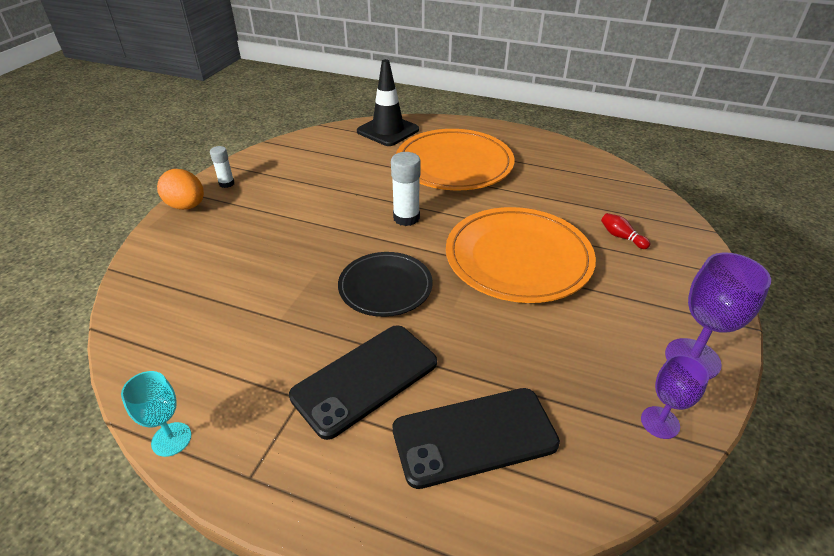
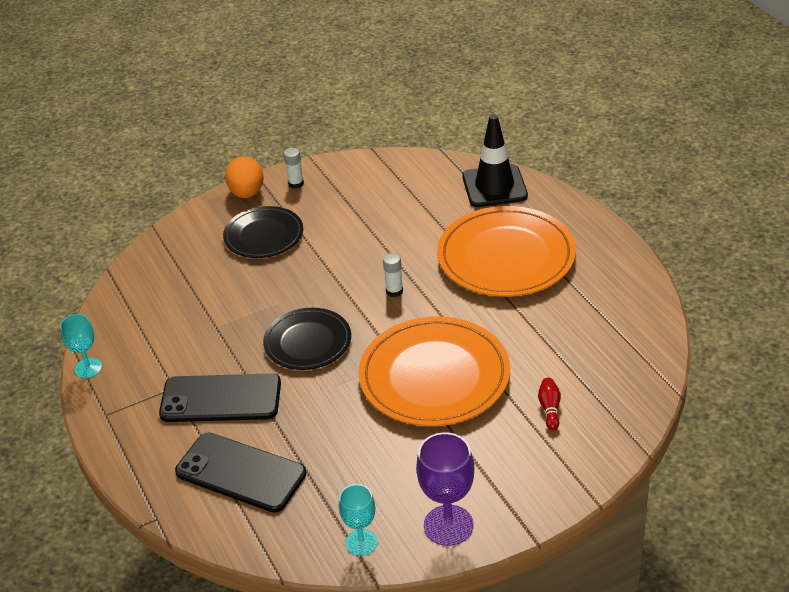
camera: 45 degrees right, 0 degrees up
(241, 229) = (263, 235): none -> black plate
(406, 218) = (394, 291): white glue stick -> white glue stick, size x0.61
(660, 422) = (361, 542): purple goblet -> turquoise goblet

